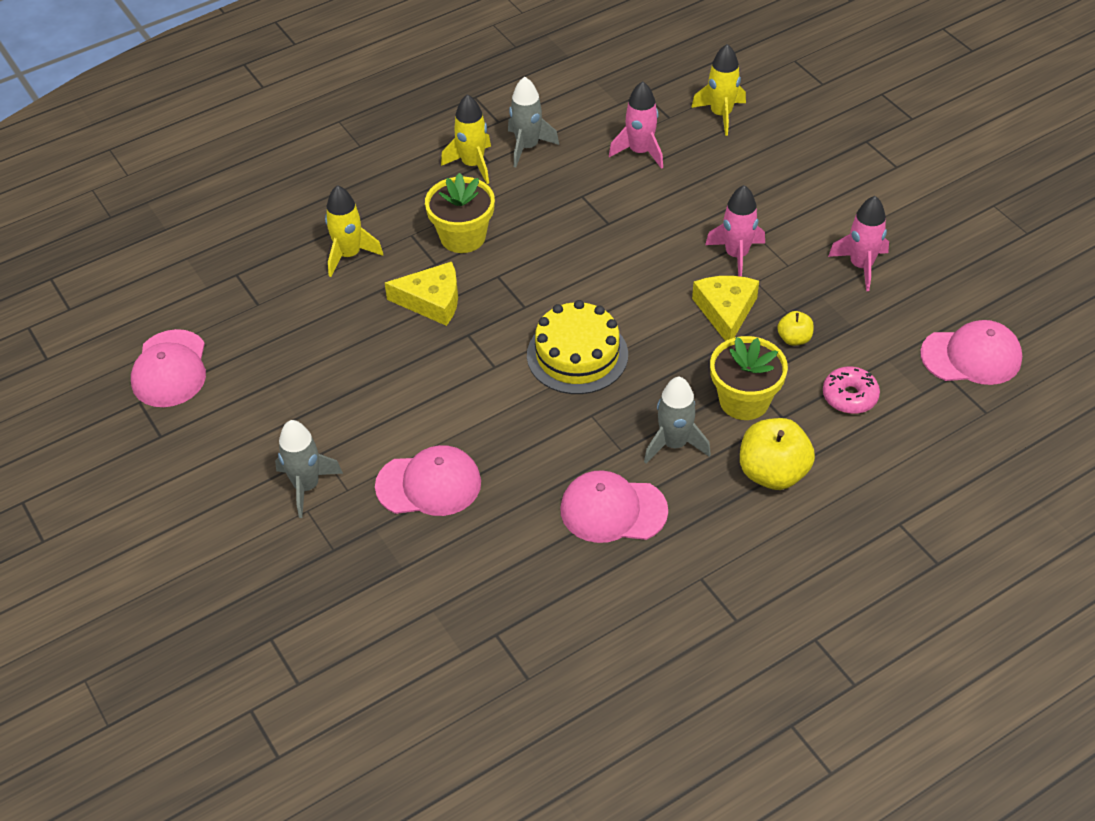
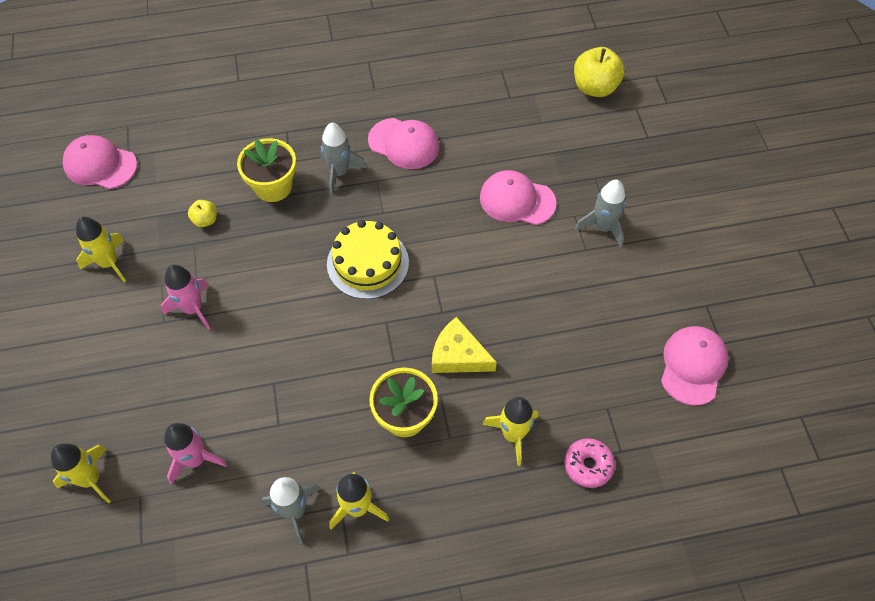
camera: 160 degrees left, 10 degrees up
(726, 311) = (237, 260): yellow cheese -> none
(773, 473) = (289, 133): yellow apple -> yellow apple (595, 87)
(849, 396) = (202, 165): pink donut -> pink donut (588, 465)
(861, 266) = (109, 263): pink rocket -> yellow rocket

